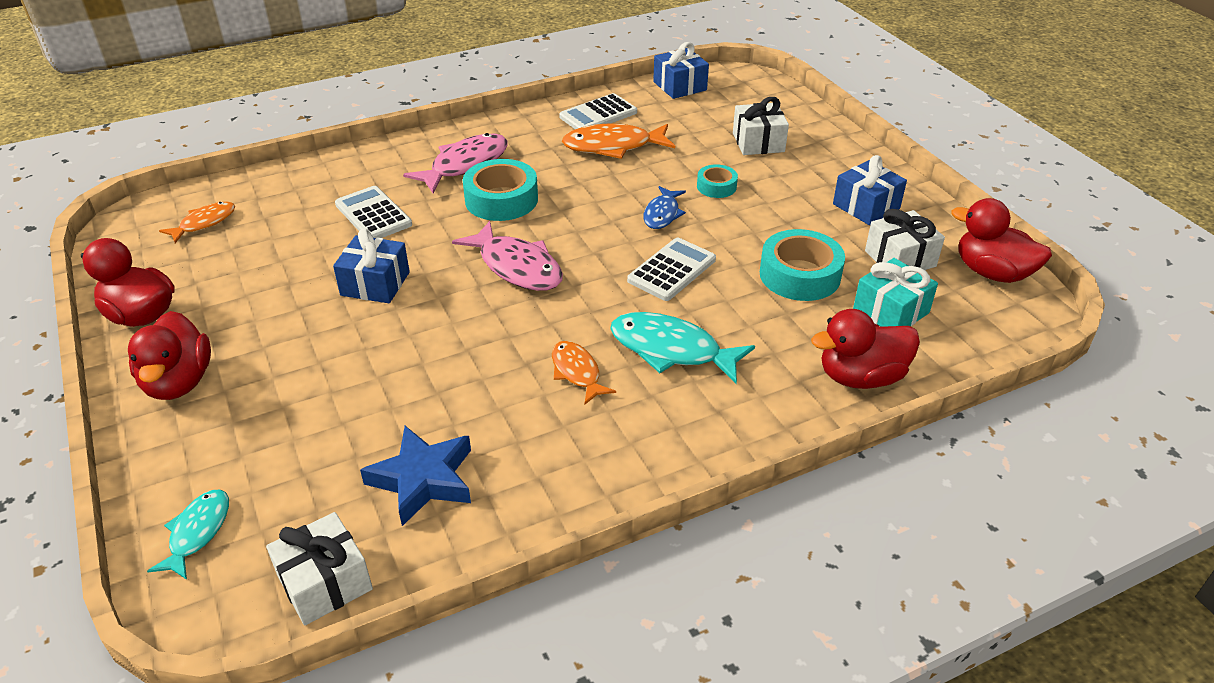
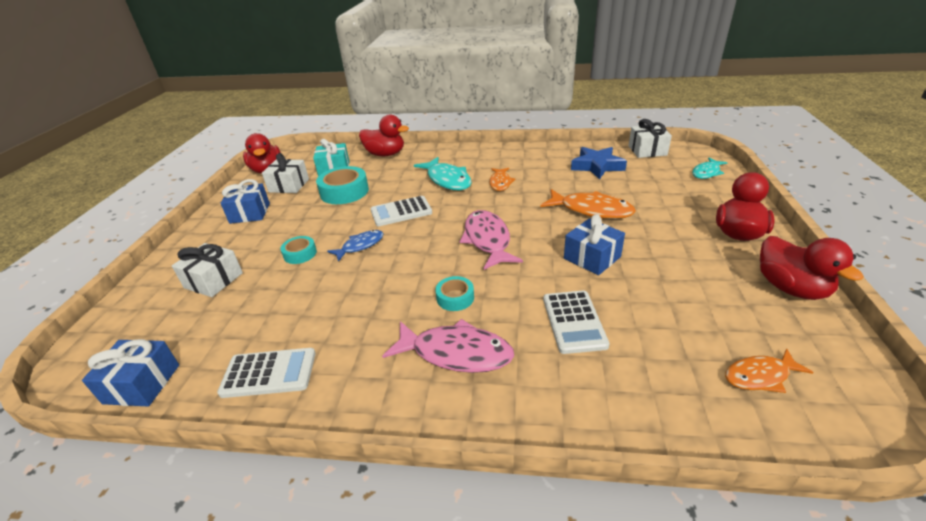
camera: 145 degrees left, 5 degrees down
(465, 165) = (456, 353): pink fish -> pink fish turned 150 degrees counterclockwise
(501, 199) = (455, 298): turquoise tape -> turquoise tape, size x0.55
(613, 146) = (312, 321): orange fish -> orange fish (591, 210)

